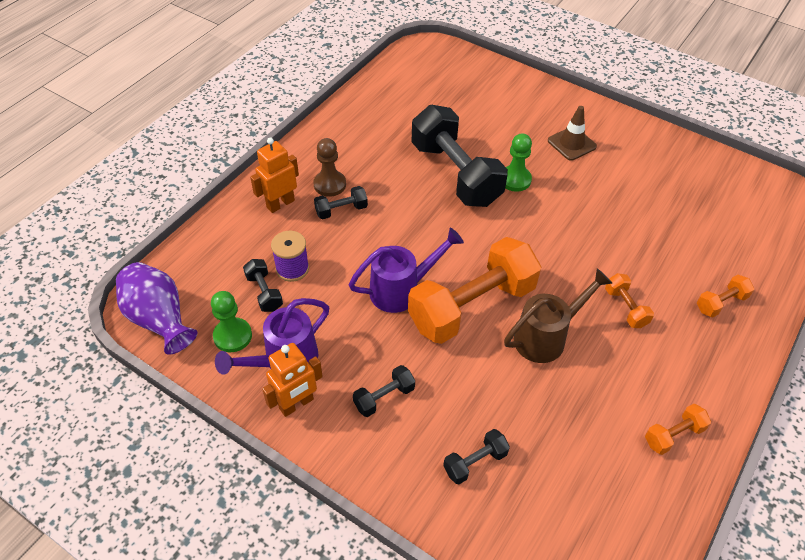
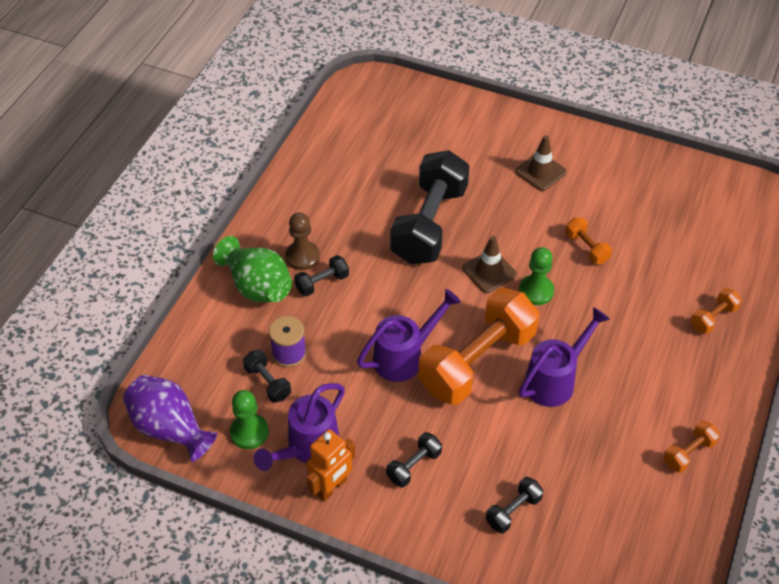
camera: 10 degrees left, 0 degrees up
(280, 204) = (257, 286): orange robot -> green vase
(455, 174) = (429, 224): black dumbbell -> black dumbbell turned 60 degrees clockwise
(503, 224) = (489, 271): none -> brown traffic cone
(515, 180) = (491, 221): green pawn -> green pawn (536, 291)
(546, 337) = (554, 380): brown watering can -> purple watering can
(625, 308) = (624, 338): orange dumbbell -> orange dumbbell (586, 248)

